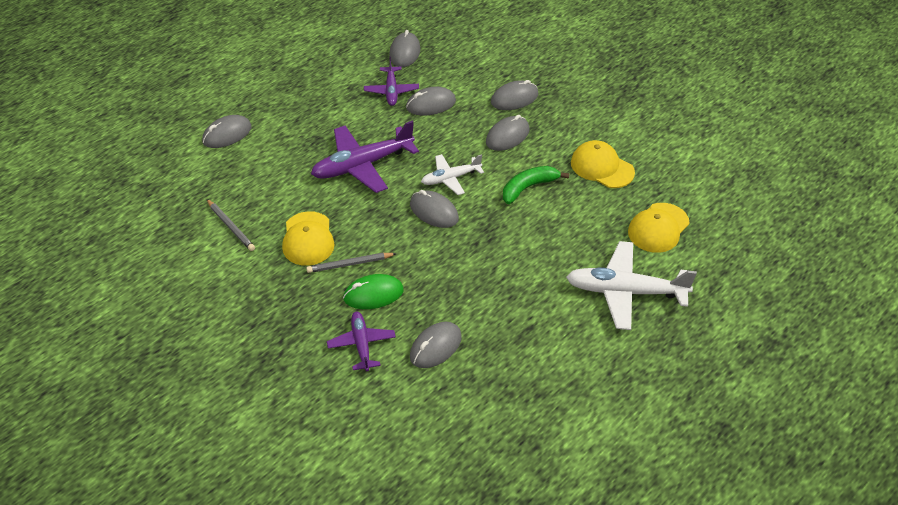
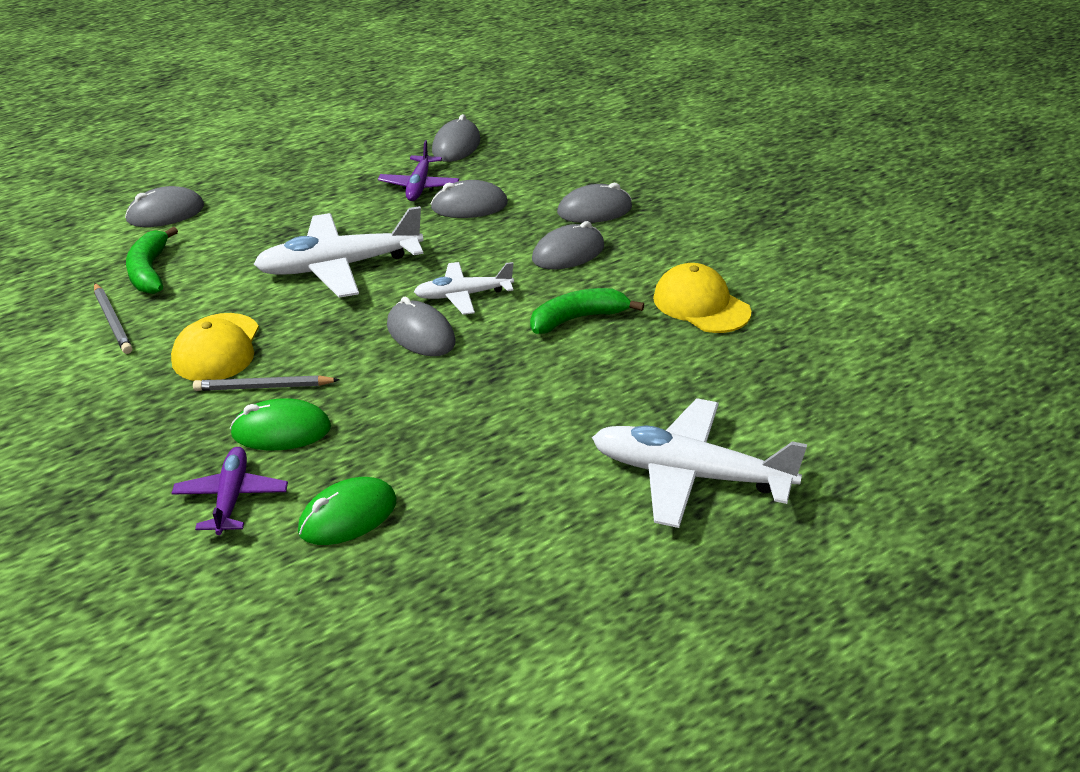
camera: 10 degrees right, 10 degrees down
(237, 184) = (149, 271): none -> green banana
(362, 165) = (339, 267): purple plane -> white plane
(435, 347) = (348, 516): grey mouse -> green mouse
(658, 228) = (769, 393): yellow cap -> none

